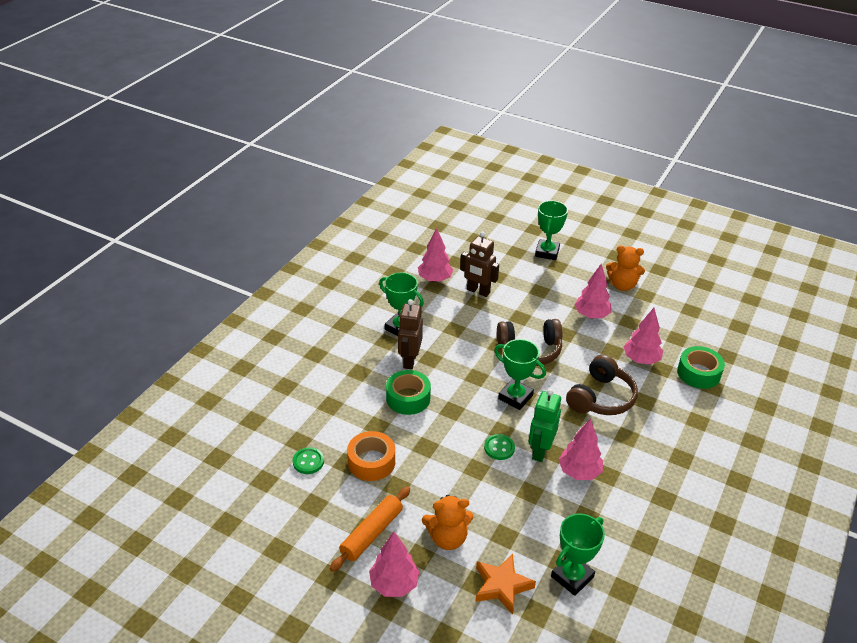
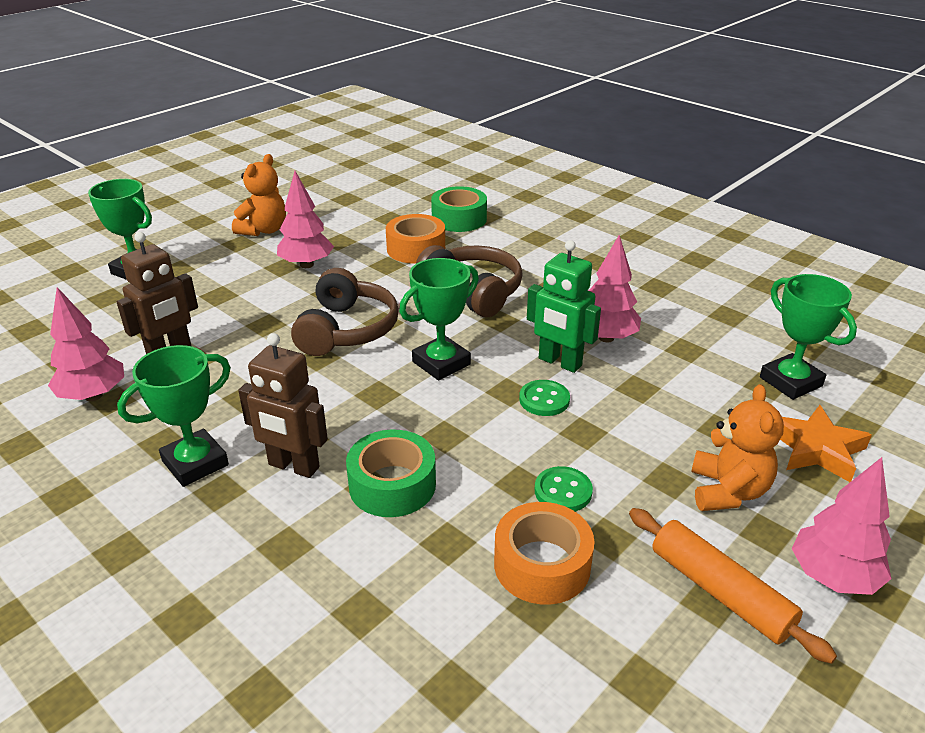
camera: 75 degrees left, 5 degrees down
(308, 461) = (519, 676): green button -> green button (563, 491)
(641, 360) = (416, 249): pink tree -> orange tape

